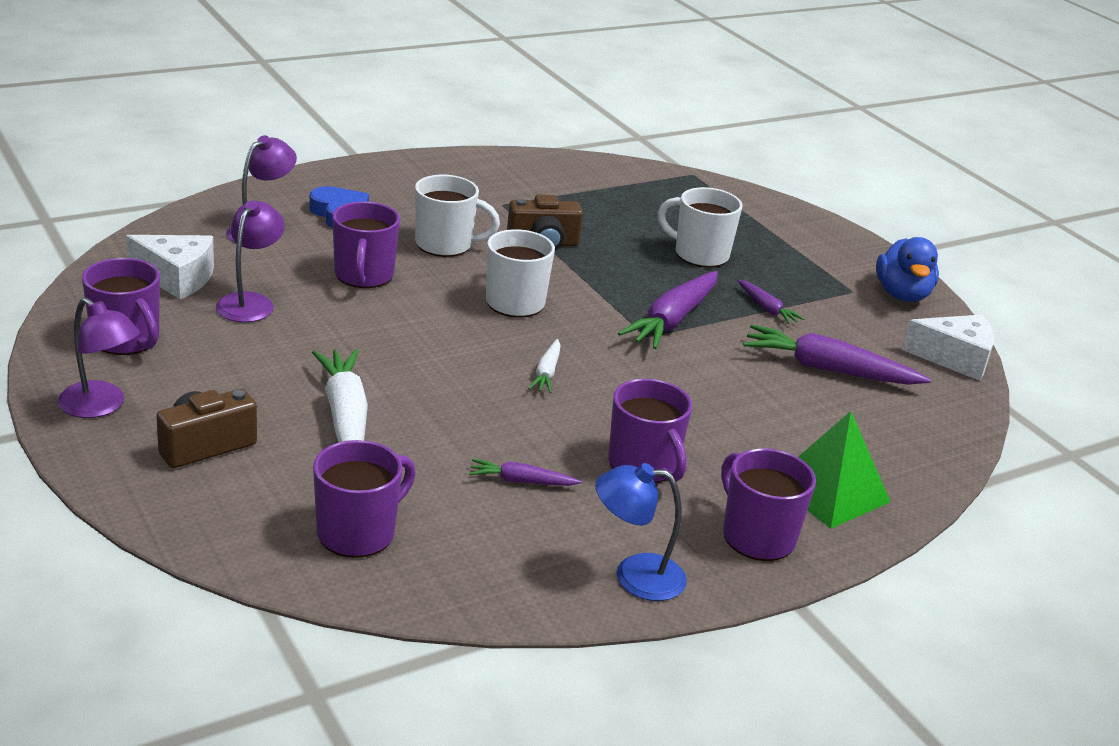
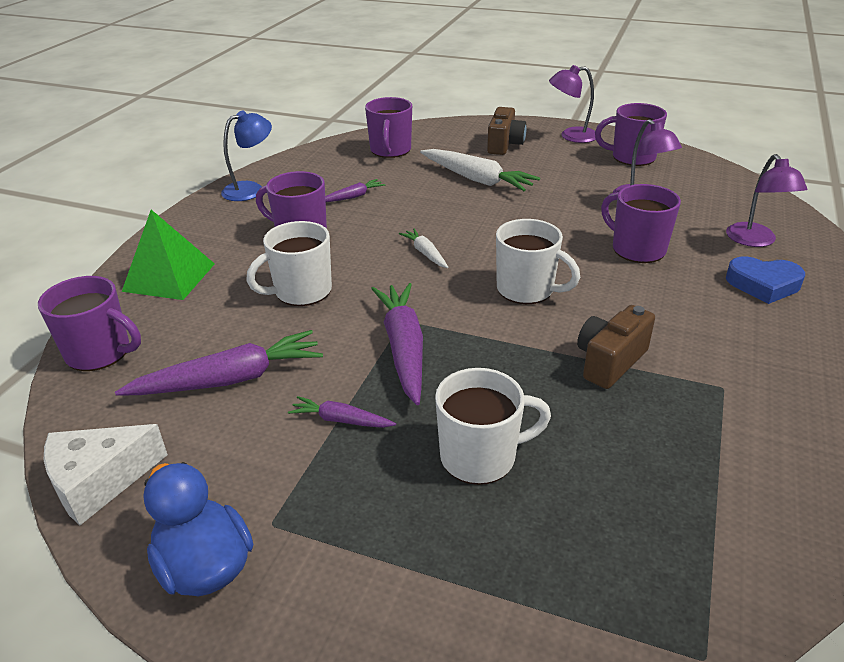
camera: 145 degrees right, 5 degrees up
(177, 278) = (698, 190): white cheese -> none
(445, 245) = (657, 307): white mug -> white mug (301, 292)
(756, 536) = (201, 232): purple mug -> purple mug (100, 353)

